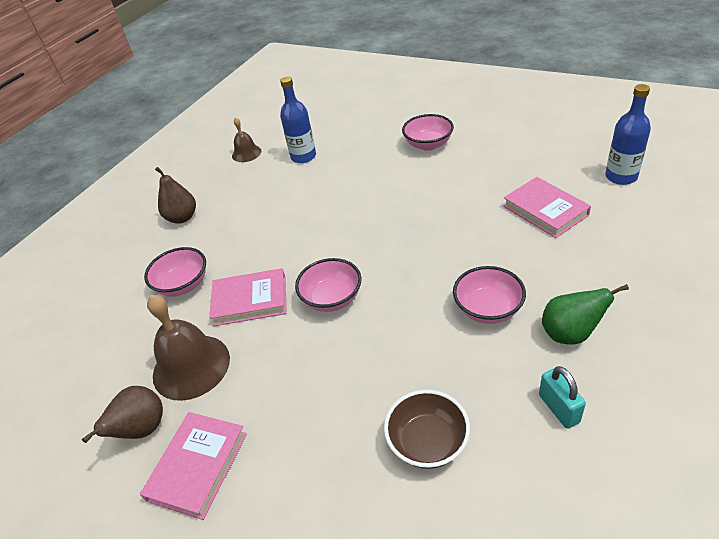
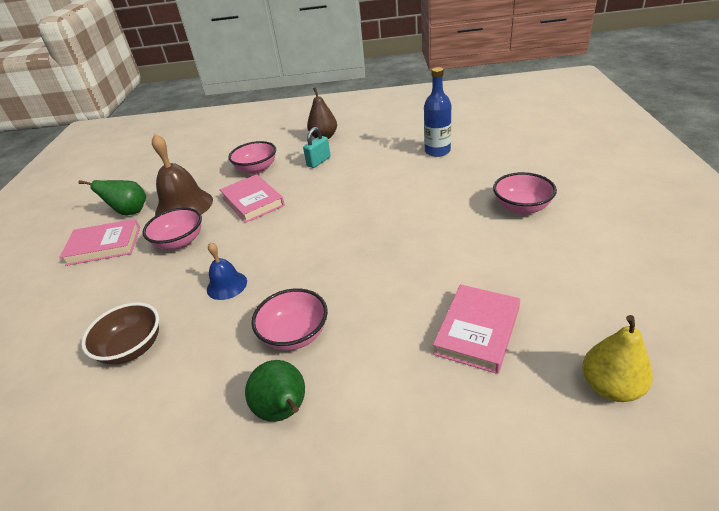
camera: 60 degrees right, 5 degrees down
(142, 429) = (130, 212): brown pear -> green pear
(246, 153) = (418, 126): brown bell -> none
(332, 299) = (270, 237): pink bowl -> pink bowl (180, 242)
(383, 347) = (227, 285): none -> blue bell
(558, 408) = (181, 428): turquoise padlock -> turquoise padlock (318, 161)
(621, 177) = (610, 387): blue bottle -> yellow pear

